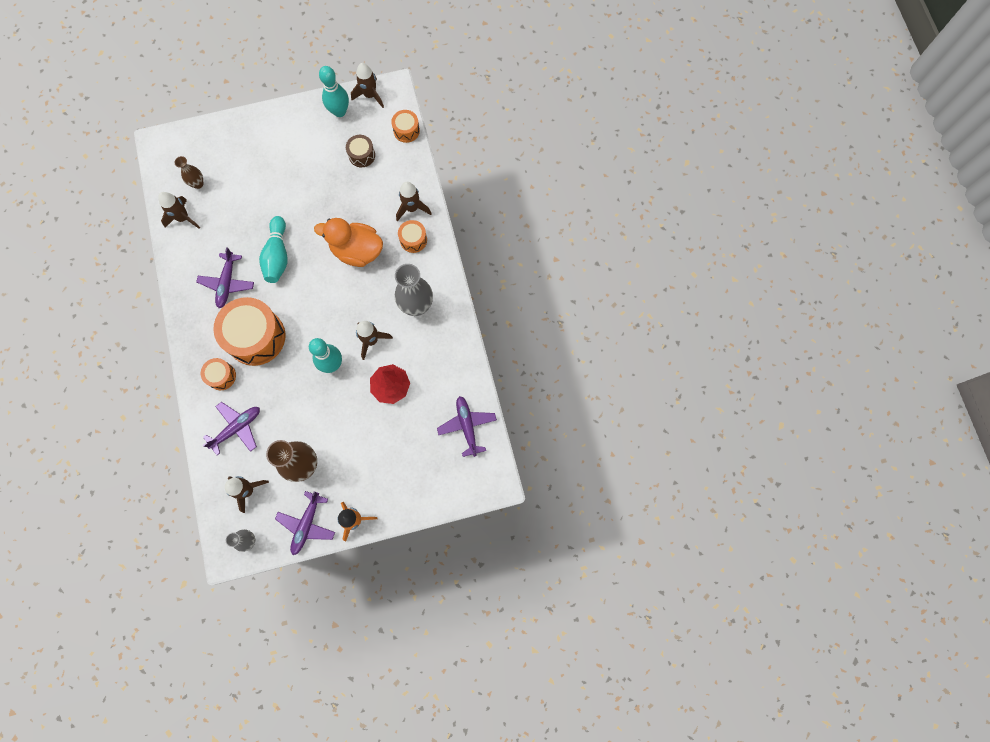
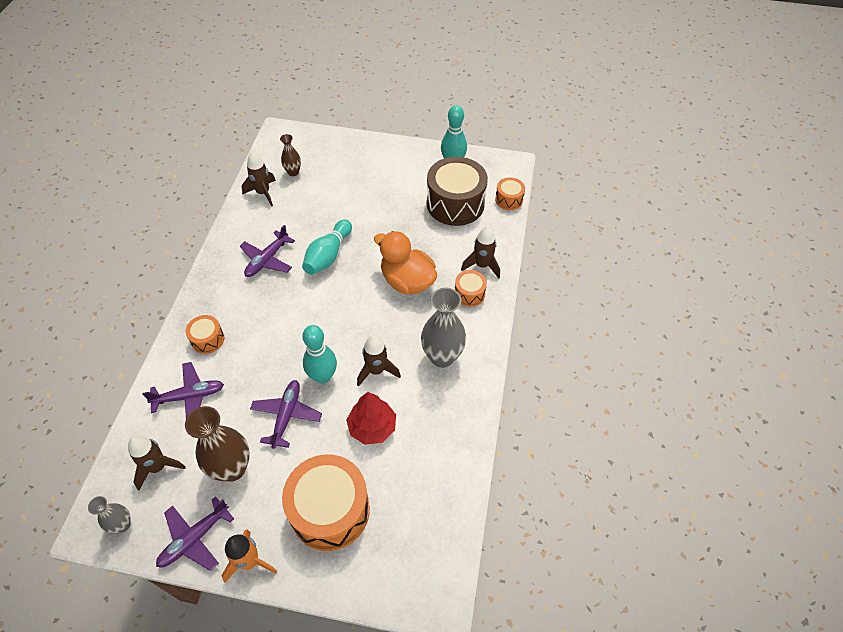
camera: 25 degrees right, 20 degrees down
(256, 337) = (263, 318): orange drum -> orange drum (330, 510)
(362, 155) = (455, 204): brown drum -> brown drum, size x2.08
(370, 95) = (488, 161): brown rocket -> none
(467, 426) = (437, 512): purple plane -> purple plane (287, 415)

